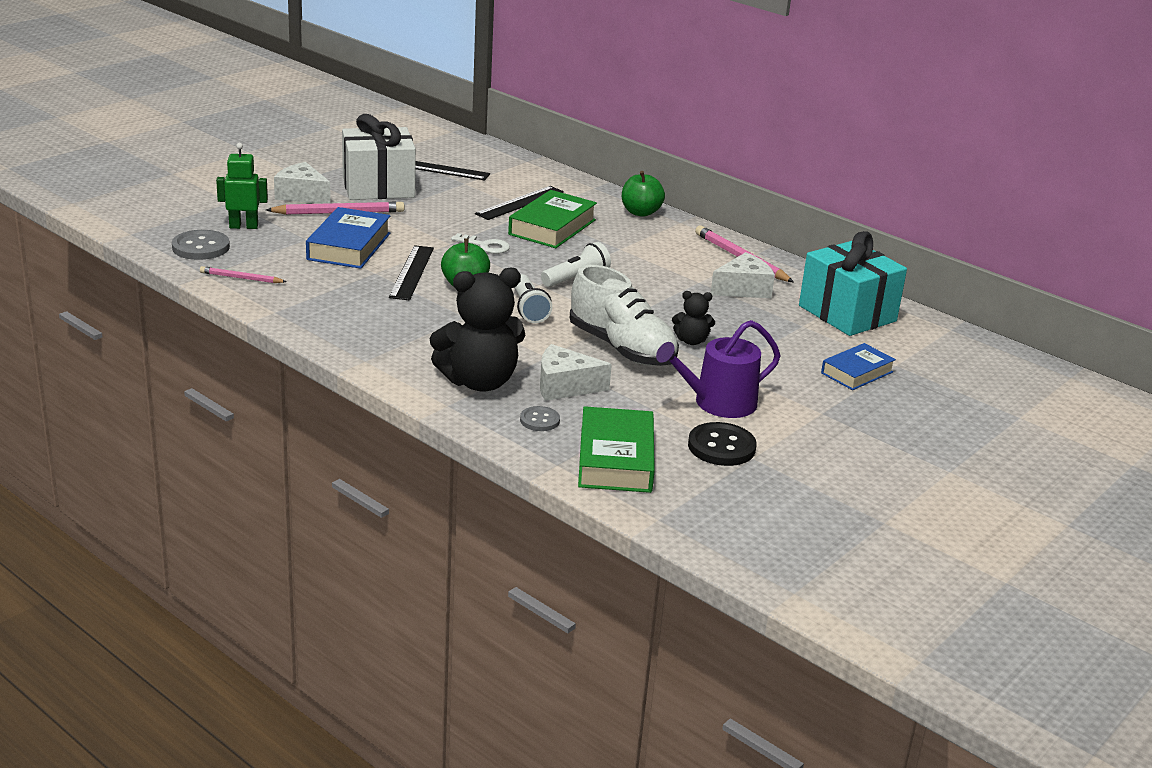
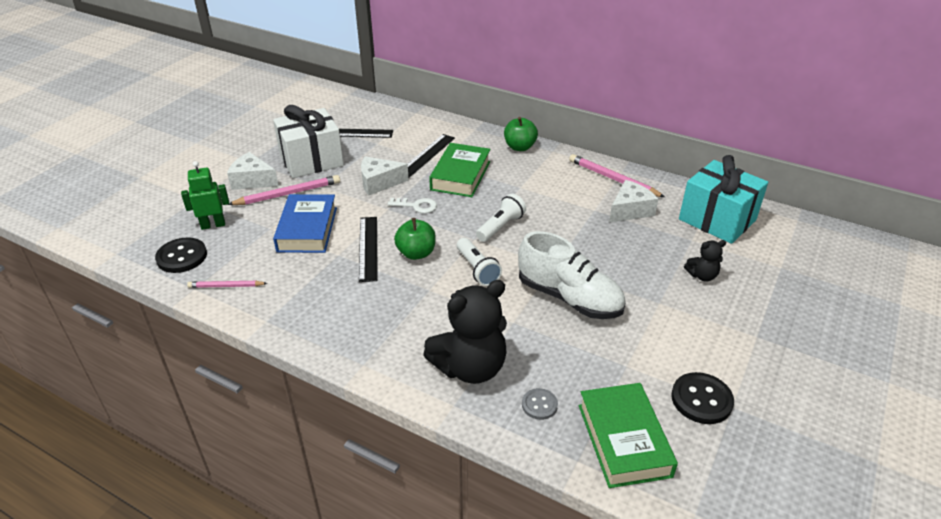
camera: 10 degrees left, 10 degrees up
(201, 247) = (182, 257): grey button -> black button
(564, 386) = (542, 355): white cheese -> white cheese (379, 183)
(691, 341) = (618, 276): black teddy bear -> black teddy bear (702, 276)
(718, 403) = (673, 345): purple watering can -> none
(857, 372) = (758, 283): blue book -> none

